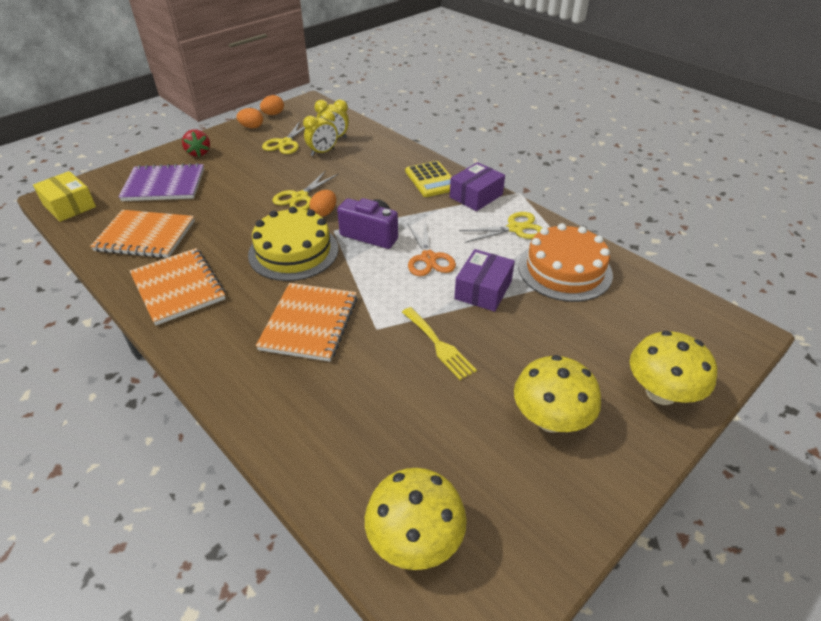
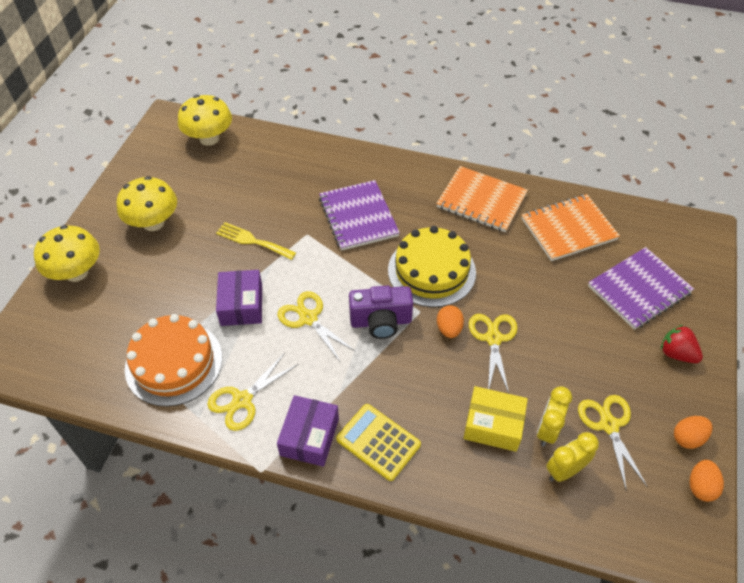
camera: 150 degrees right, 10 degrees up
(69, 206) = (677, 227): yellow box -> yellow box (493, 425)
(309, 323) = (358, 217): orange notebook -> purple notebook
(429, 258) = (308, 318): orange scissors -> yellow scissors

